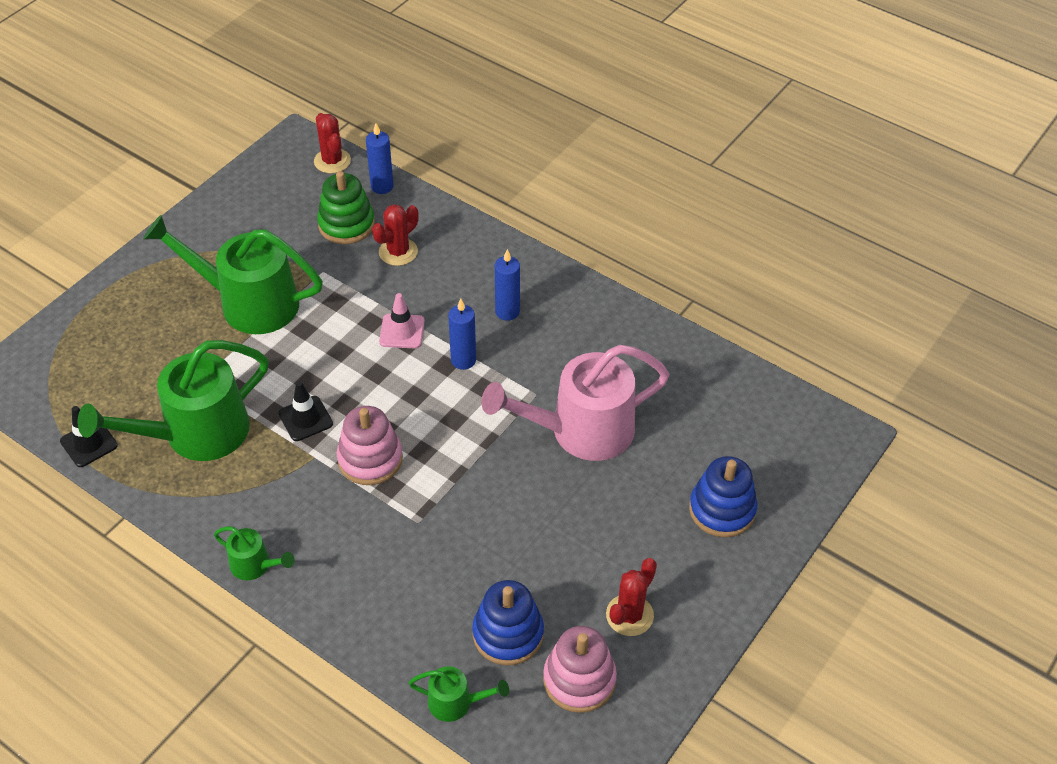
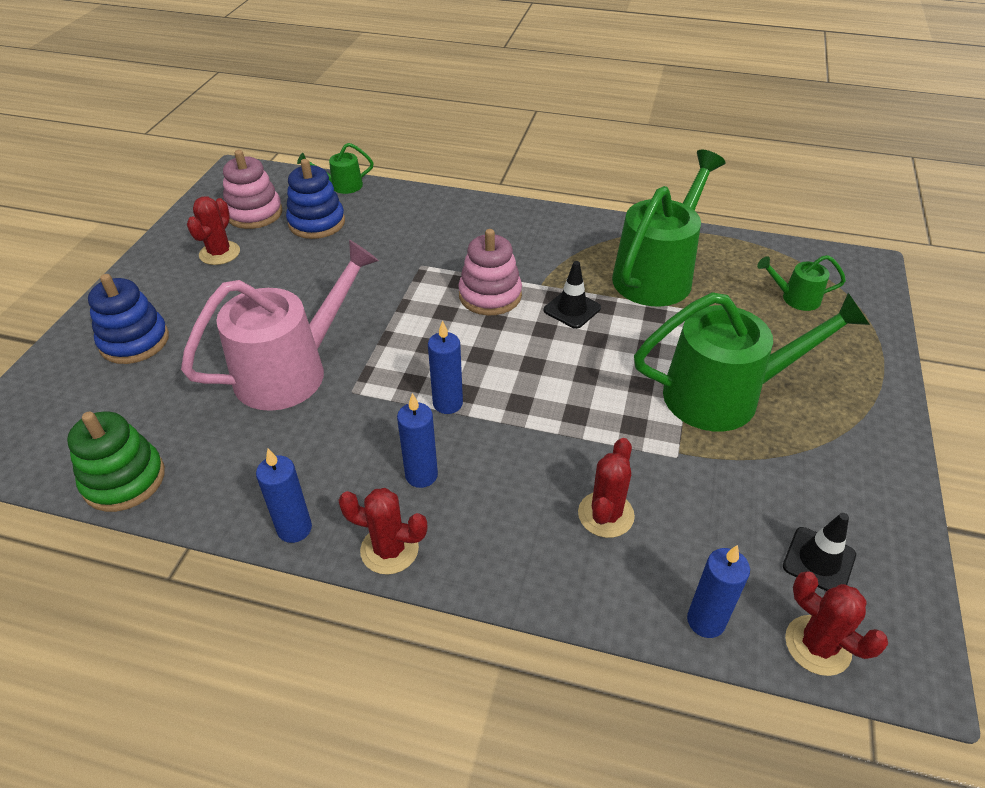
camera: 160 degrees right, 5 degrees down
(89, 443) = (736, 246): black traffic cone -> black traffic cone (819, 560)
(255, 565) = (532, 213): green watering can -> green watering can (795, 298)
(346, 224) = (703, 534): green stacking toy -> green stacking toy (124, 480)
(402, 331) = (534, 414): pink traffic cone -> none
(547, 272) = (389, 549): none -> red cactus
(605, 302) = (294, 529): none -> blue candle

